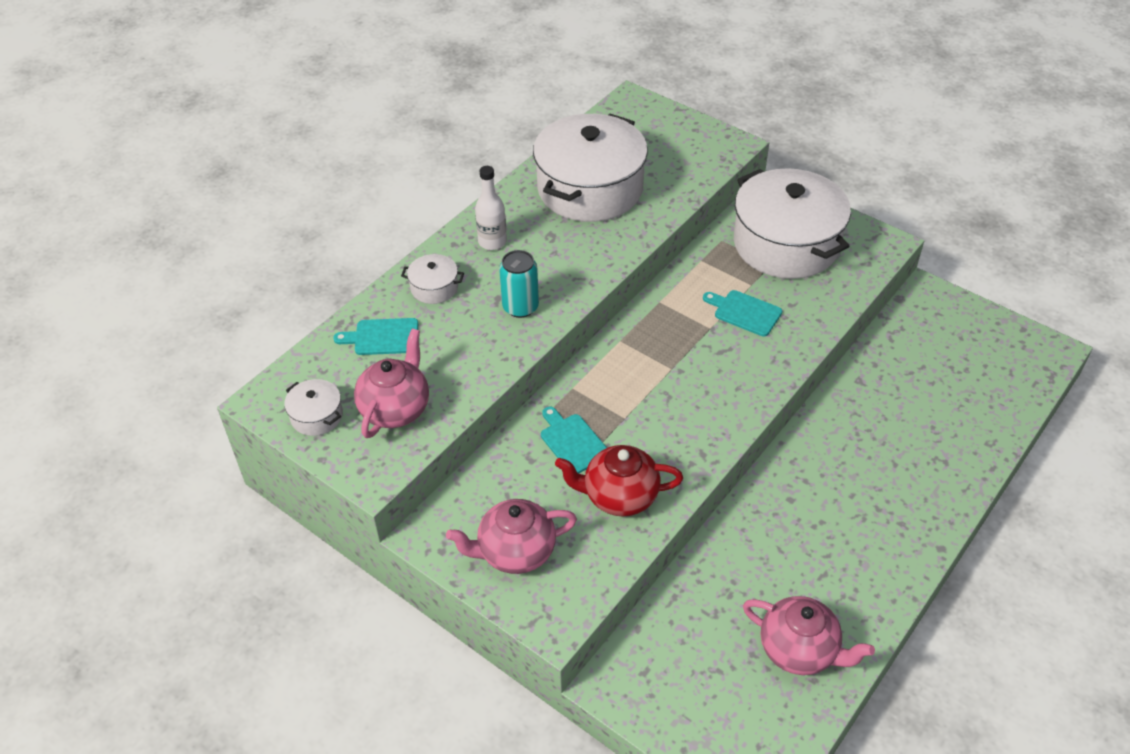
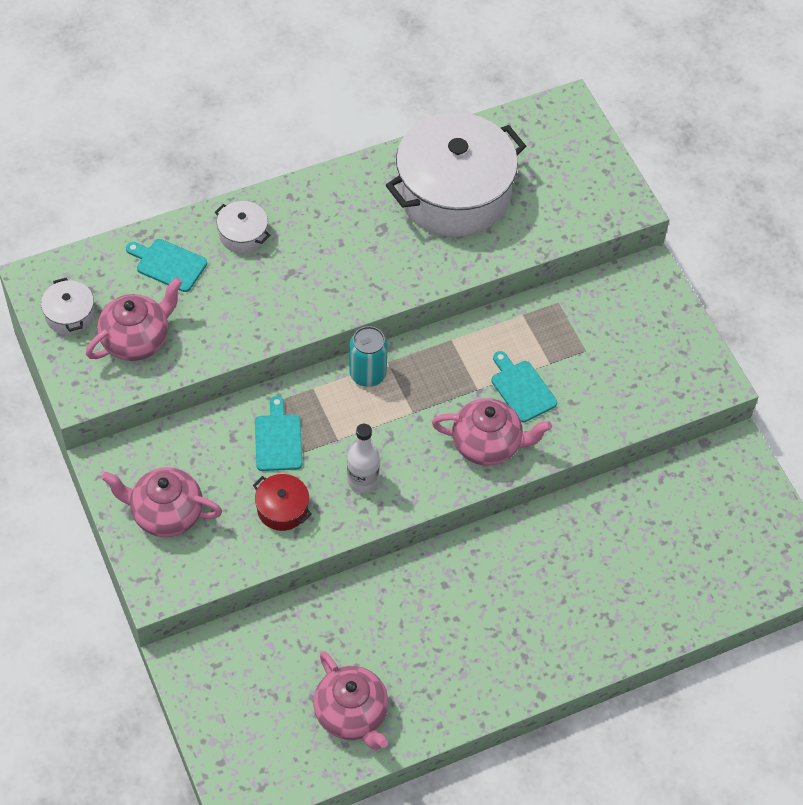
camera: 25 degrees right, 10 degrees up
(492, 242) = (325, 210): white bottle -> white bottle (362, 480)
(520, 307) = (304, 291): turquoise can -> turquoise can (367, 374)
(619, 496) = (282, 509): red teapot -> red pot
(752, 365) = (488, 444): none -> pink teapot
(786, 244) = (617, 336): white pot -> none

